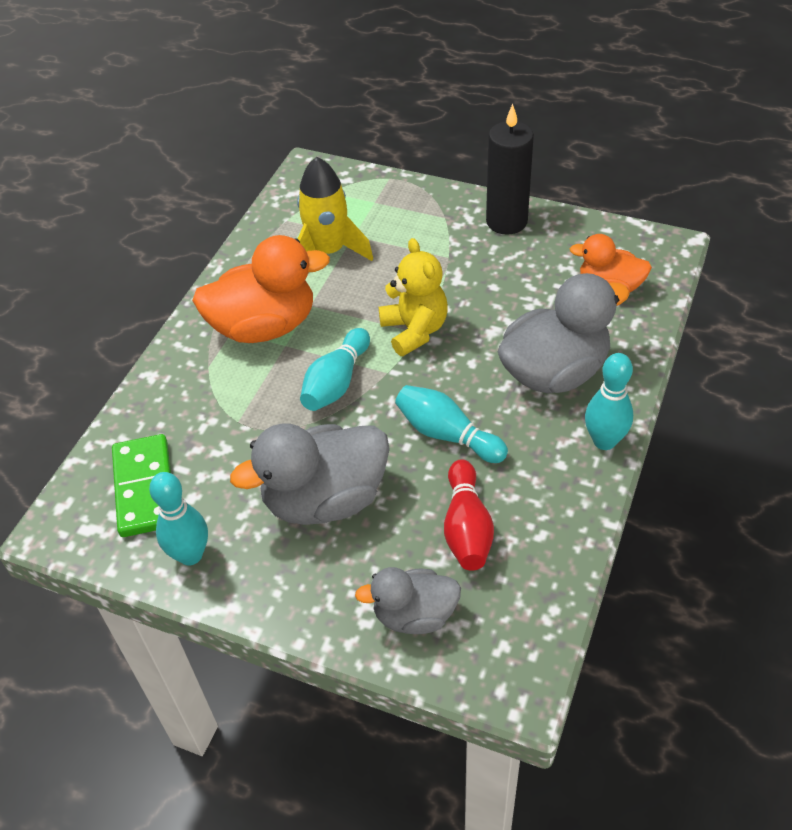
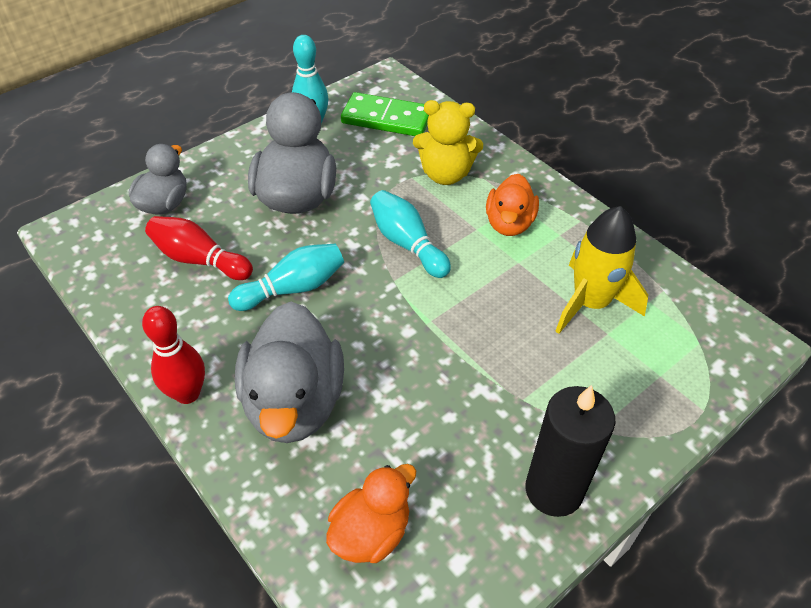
camera: 115 degrees right, 0 degrees up
(264, 326) = (509, 223): orange duck -> orange duck, size x0.60
(414, 330) = (431, 321): yellow teddy bear -> yellow teddy bear (445, 174)
(604, 441) = (187, 393): turquoise bowling pin -> red bowling pin

